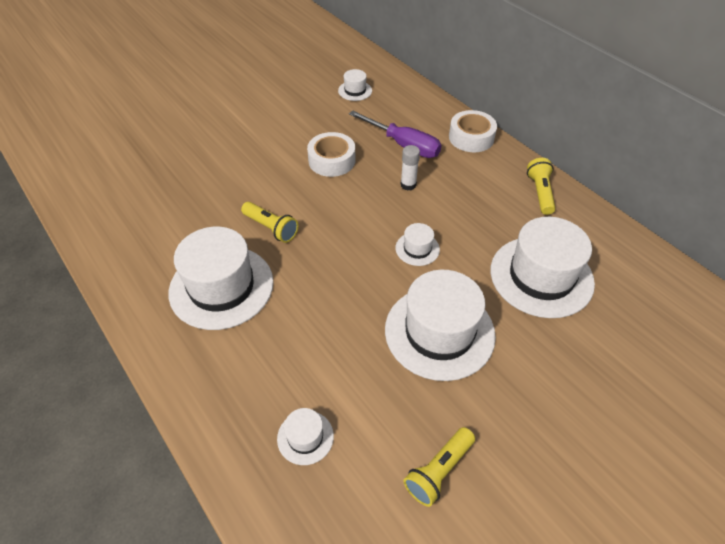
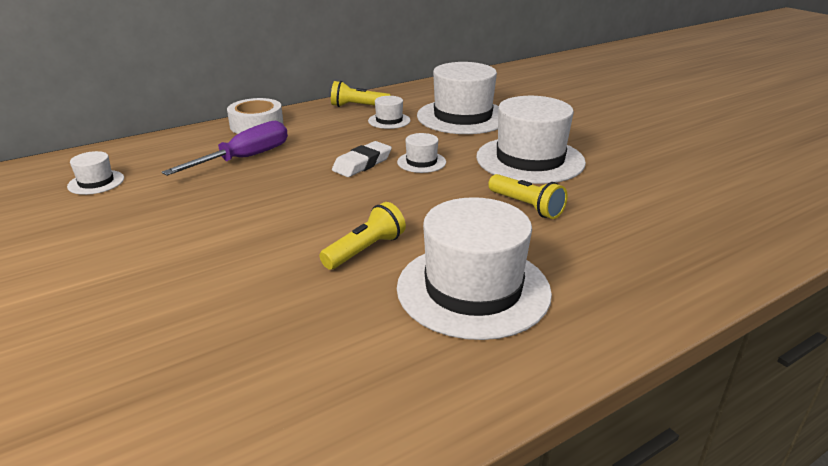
camera: 85 degrees left, 20 degrees down
(305, 437) = (673, 228): white hat -> white hat (389, 121)
(332, 160) = (245, 203): white tape -> none
(406, 211) = (362, 164): none -> white eraser
(408, 185) = (319, 160): white glue stick -> none
(439, 471) = (673, 170): yellow flashlight -> yellow flashlight (526, 206)

